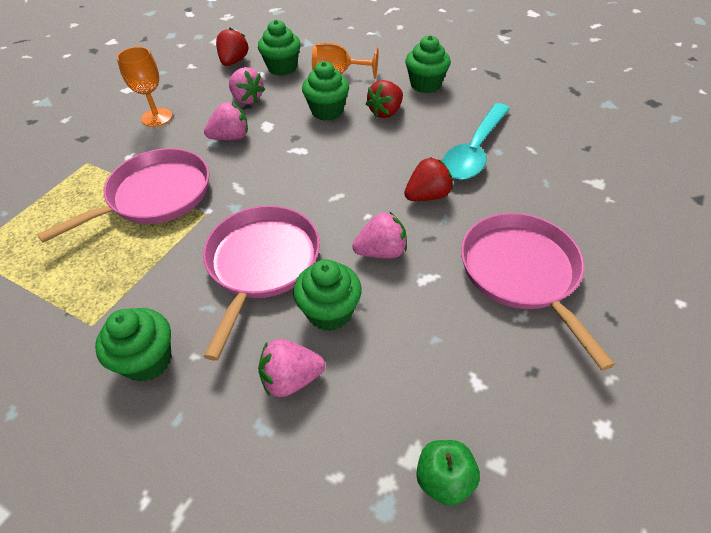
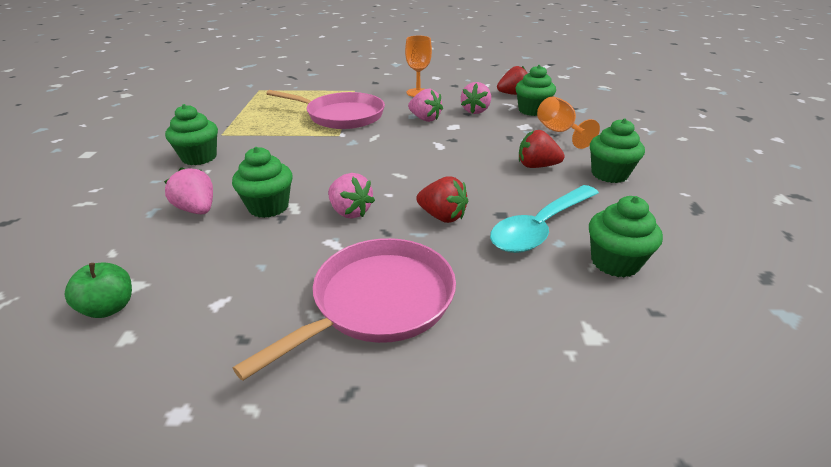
camera: 60 degrees right, 15 degrees down
(262, 263) = (303, 167): pink pan -> none
(327, 111) = (502, 142): green cupcake -> green cupcake (614, 262)
(474, 151) = (541, 227): turquoise spoon -> turquoise spoon turned 45 degrees counterclockwise

